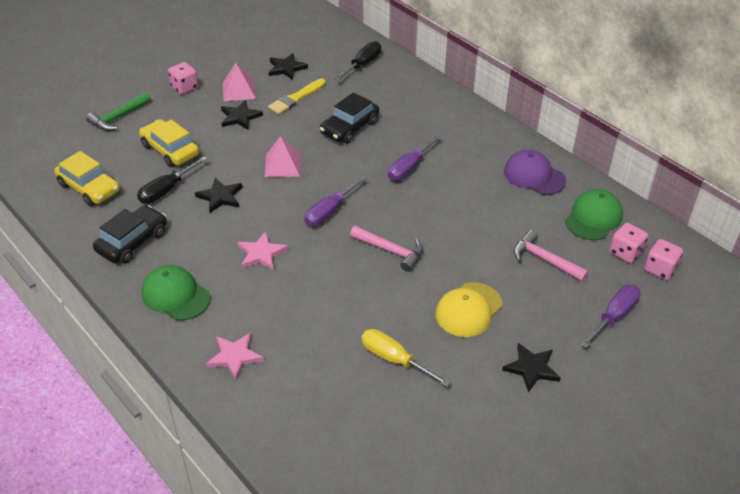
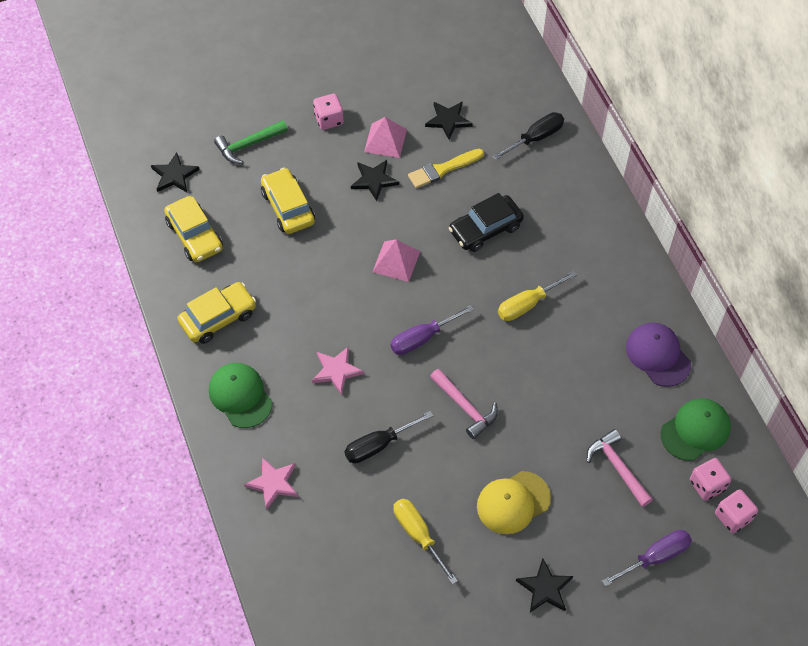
camera: 20 degrees right, 15 degrees up
(132, 242) = (218, 318): black car -> yellow car
(166, 190) = (269, 261): black screwdriver -> black screwdriver (378, 445)
(220, 197) = (319, 286): black star -> black star (174, 175)
(409, 168) = (527, 304): purple screwdriver -> yellow screwdriver

